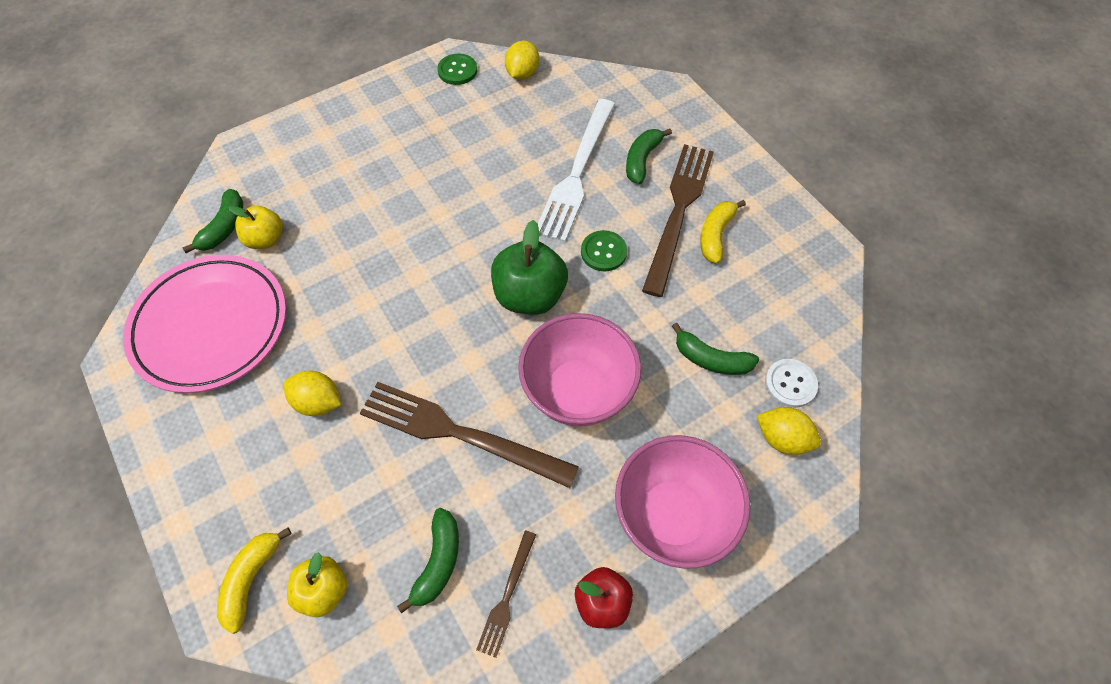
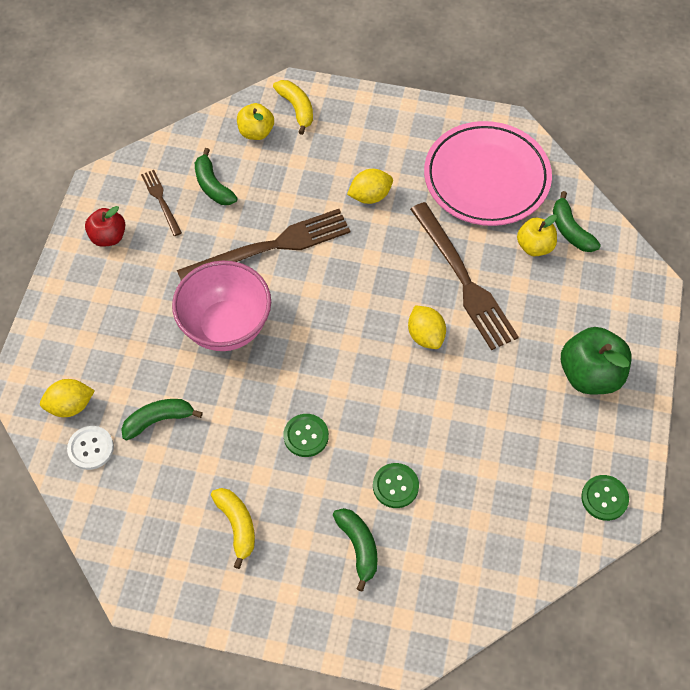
camera: 135 degrees right, 0 degrees up
(522, 74) = (550, 547): yellow lemon -> yellow lemon (425, 335)
(529, 295) = (322, 359): green apple -> green apple (590, 375)
(576, 173) = (395, 486): white fork -> green button
(672, 516) = (105, 306): pink bowl -> none
(678, 212) = (283, 522): brown fork -> brown fork (463, 279)

